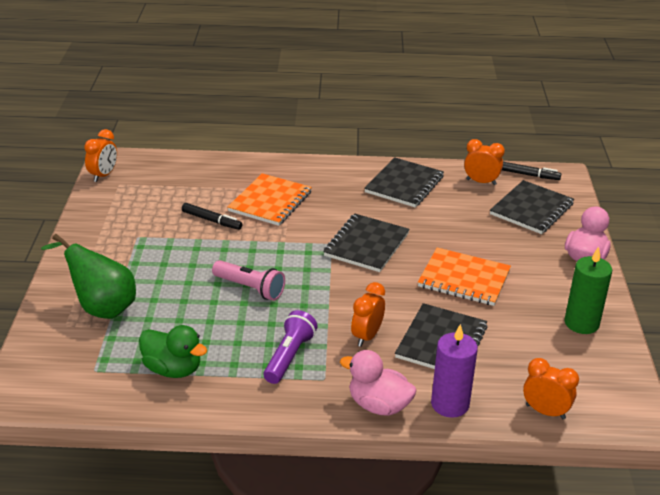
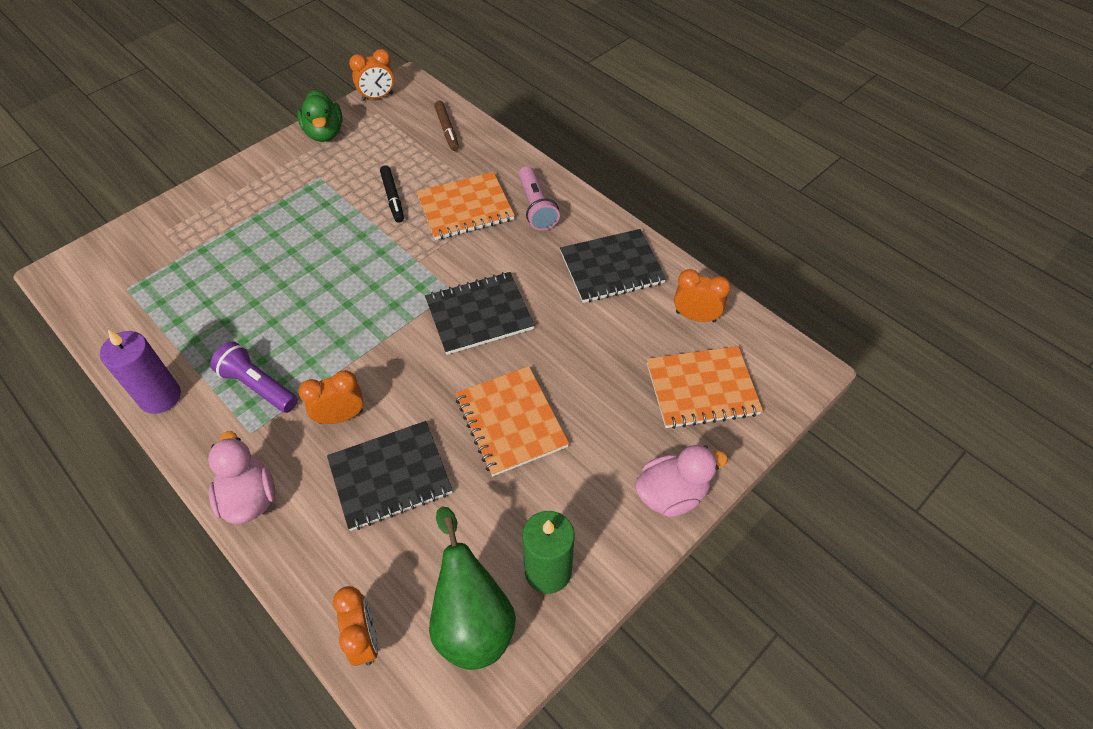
camera: 45 degrees right, 20 degrees up
(101, 308) = (206, 231): green pear -> green pear (471, 619)
(173, 369) = (170, 330): green duck -> green duck (324, 133)
(188, 169) = (447, 129): none -> brown marker
(250, 288) = (325, 291): pink flashlight -> pink flashlight (536, 207)
(289, 356) = (258, 386): purple flashlight -> purple flashlight turned 120 degrees counterclockwise
(450, 404) = (301, 550): purple candle -> purple candle (160, 397)
(481, 182) = (695, 316): orange clock -> orange clock turned 45 degrees counterclockwise
(528, 175) = (762, 342): black marker -> none
(531, 209) = (702, 389): black notebook -> orange notebook

